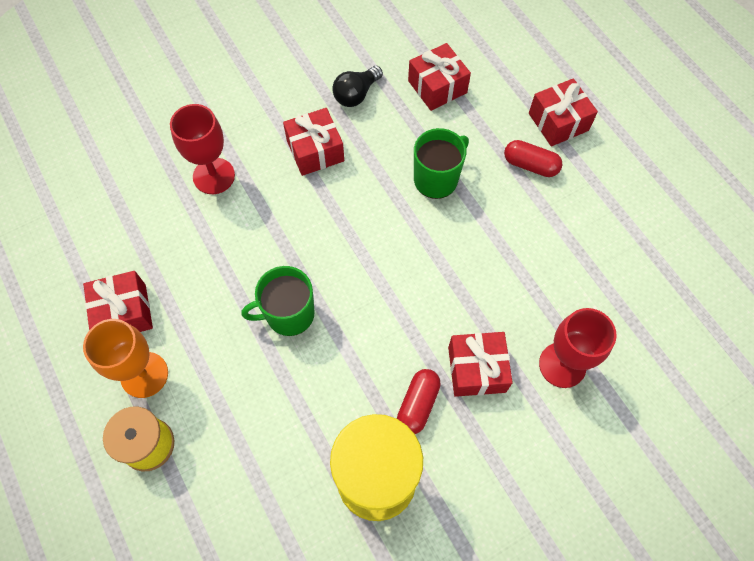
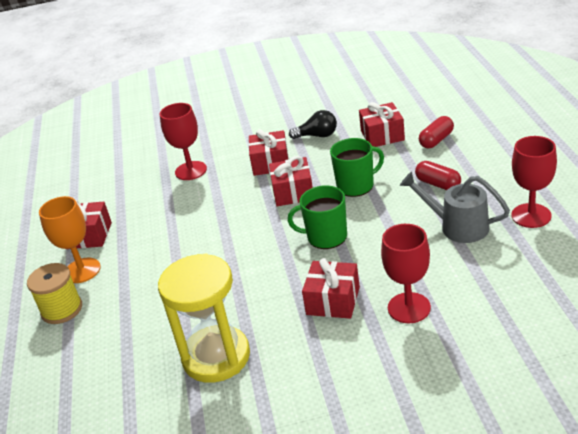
camera: 25 degrees right, 30 degrees down
(288, 314) = (202, 250): green mug -> green mug (326, 237)
(356, 94) = (317, 136): black light bulb -> black light bulb turned 150 degrees counterclockwise
(418, 404) = (273, 316): red capsule -> red capsule (436, 140)
(558, 122) = (474, 161): red gift -> red gift (293, 192)
(573, 232) = (457, 226): none -> grey watering can
(645, 204) = (531, 215): none -> red goblet

